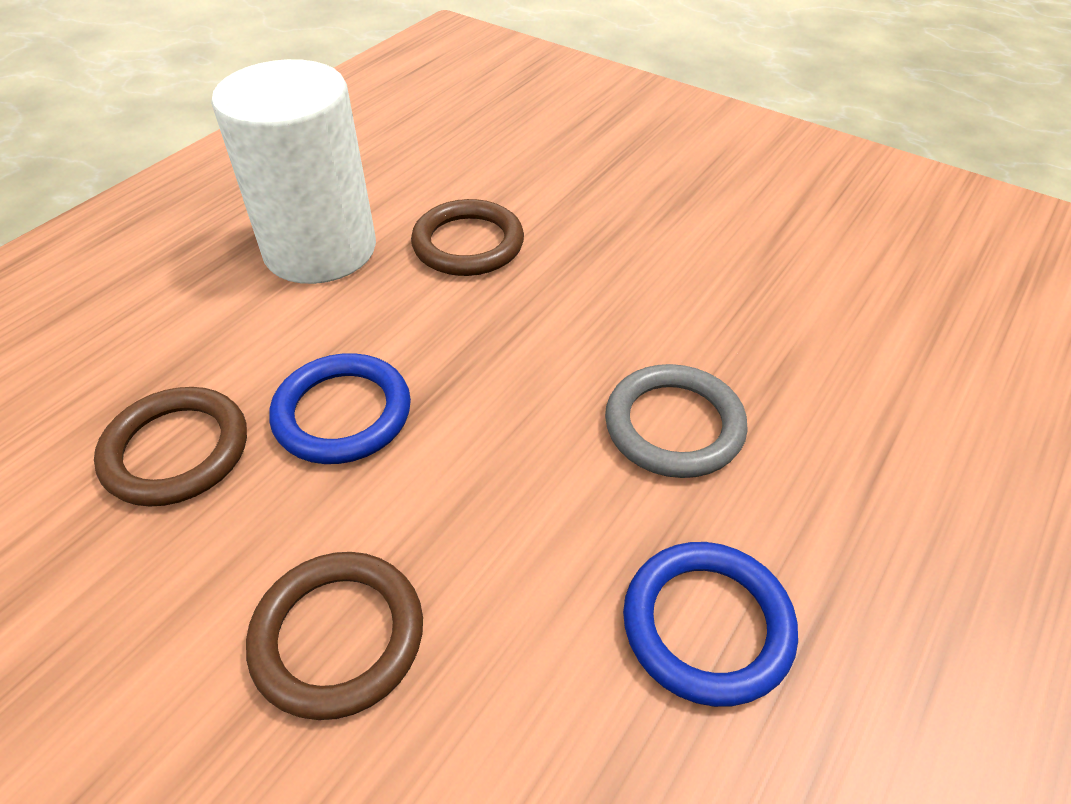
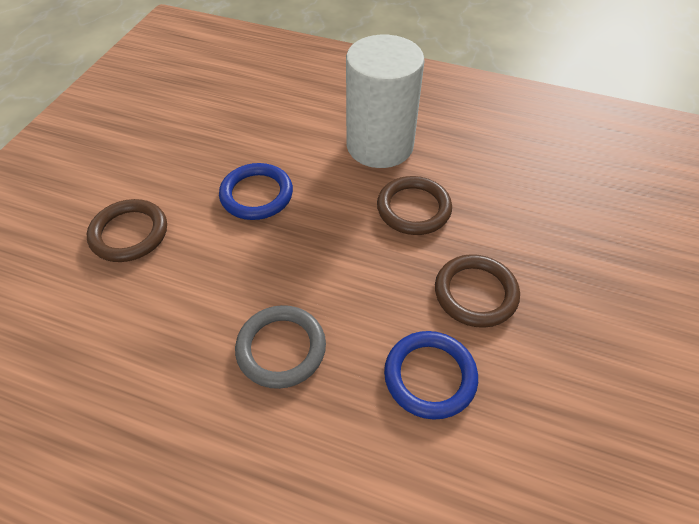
camera: 75 degrees right, 5 degrees up
(176, 451) = (221, 146): brown ring -> brown ring (475, 293)
(707, 625) = (141, 383): blue ring -> blue ring (430, 376)

